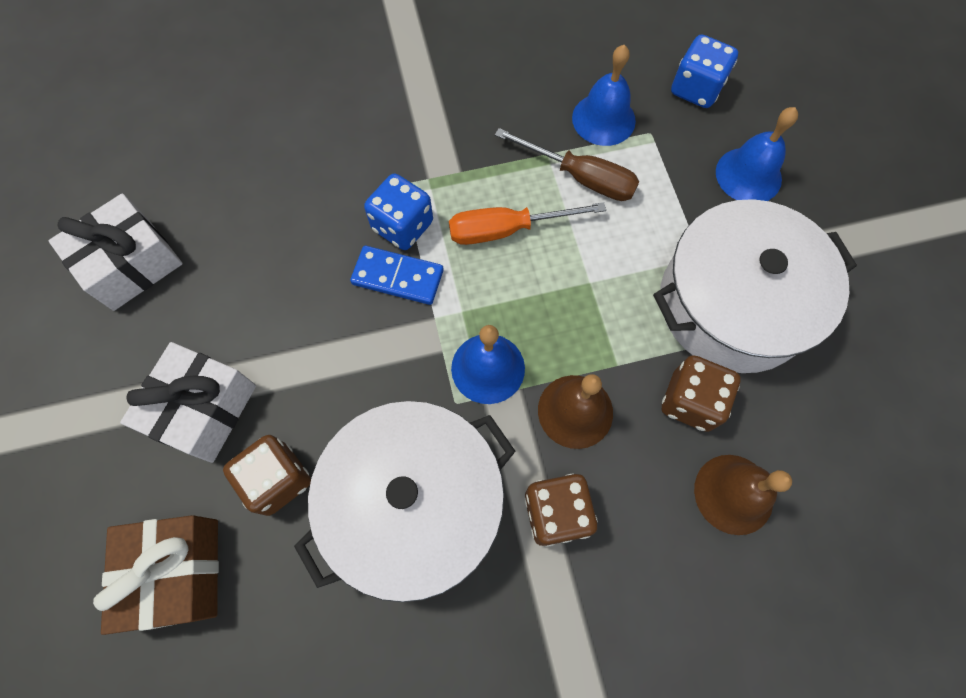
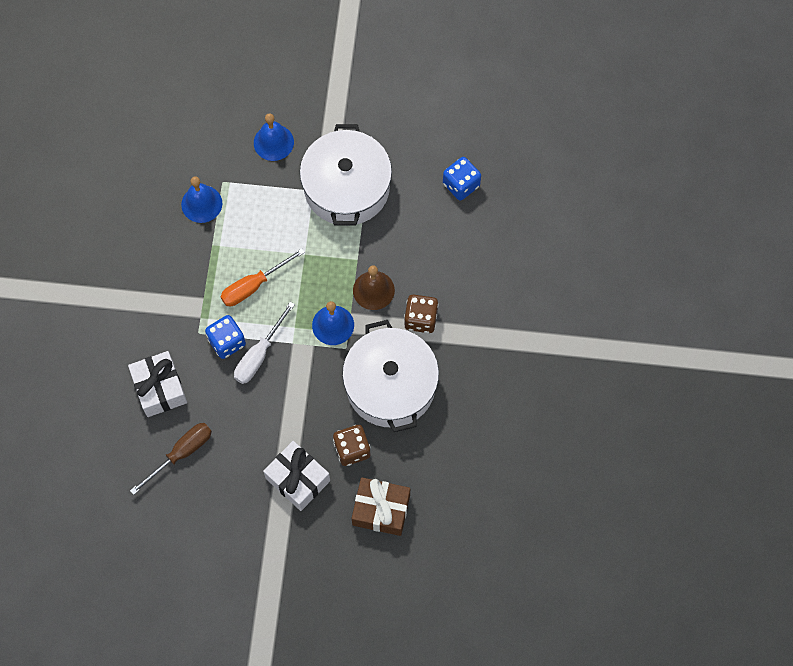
camera: 70 degrees left, 0 degrees up
(131, 264) = (188, 502): white gift -> white gift (160, 388)
(398, 277) = (259, 354): blue domino -> white screwdriver
(507, 230) = (253, 285): orange screwdriver -> orange screwdriver turned 45 degrees clockwise
(580, 177) = (236, 233): brown screwdriver -> brown screwdriver (181, 453)
(690, 401) = (390, 232): brown dice -> none
(696, 89) = (203, 143): blue dice -> blue dice (461, 185)
(733, 494) = (443, 233): brown bell -> none

